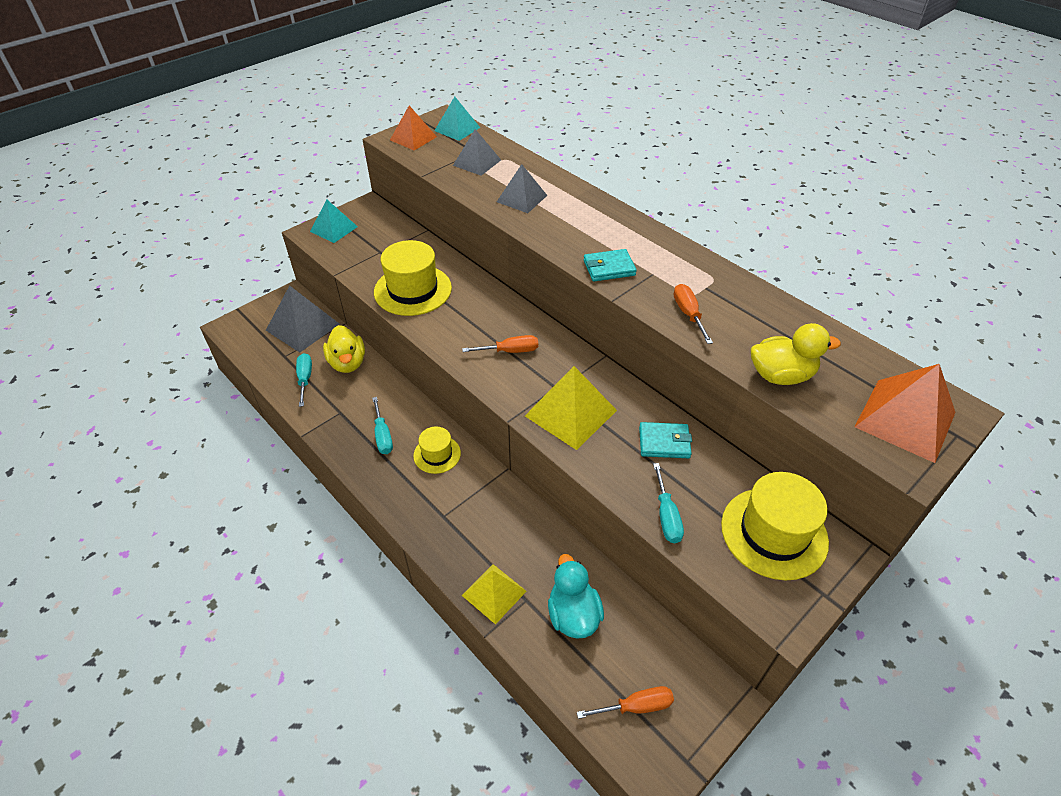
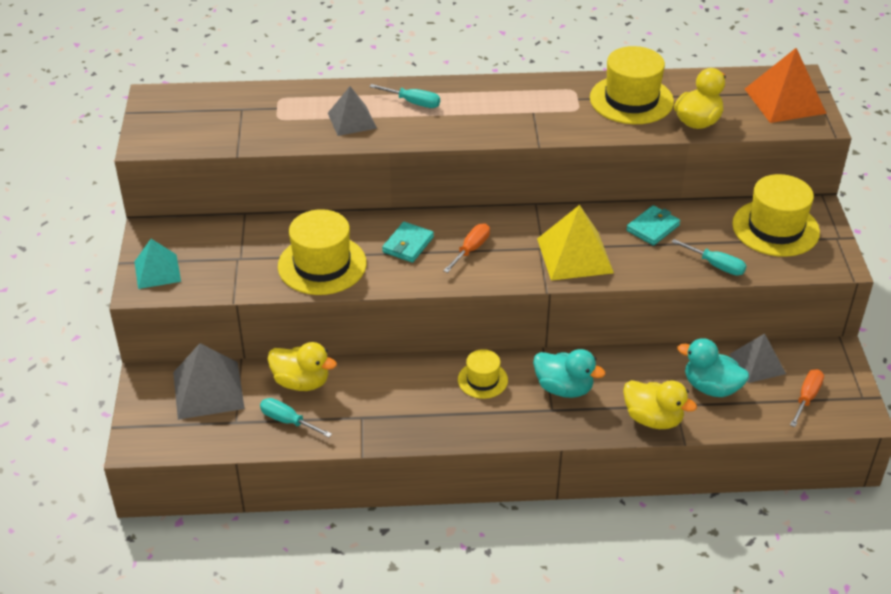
camera: 50 degrees left, 5 degrees down
(383, 436) = (423, 403): turquoise screwdriver -> turquoise screwdriver (413, 103)
(413, 138) = (164, 131): orange pyramid -> none
(457, 129) = (188, 99): turquoise pyramid -> none
(474, 509) = (564, 388): none -> turquoise duck
(477, 162) = (262, 116): grey pyramid -> grey pyramid (757, 364)
(494, 593) = (653, 419): yellow pyramid -> yellow duck
(609, 268) = (501, 127): turquoise wallet -> turquoise wallet (408, 245)
(688, 314) = (596, 122): orange screwdriver -> none
(750, 318) = (631, 100): none -> yellow hat

